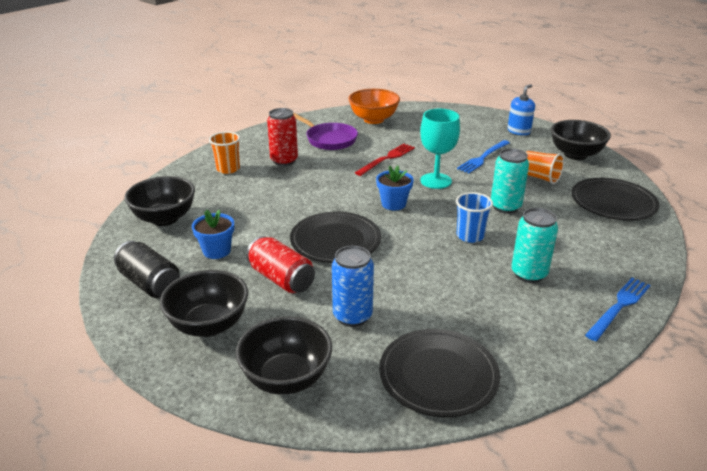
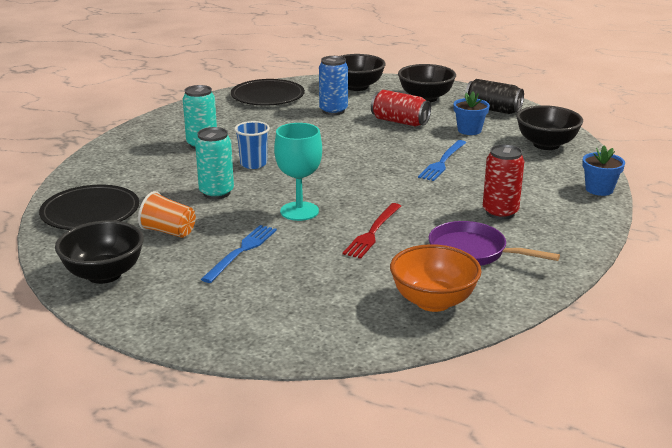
camera: 165 degrees right, 5 degrees down
(228, 169) = (553, 194): orange cup -> none
(335, 240) = (376, 147): black plate -> none
(393, 204) = (338, 181): blue flower pot -> blue flower pot (599, 189)
(519, 131) = (181, 310): blue soap dispenser -> none
(619, 307) = (136, 134): blue fork -> blue fork (442, 162)

